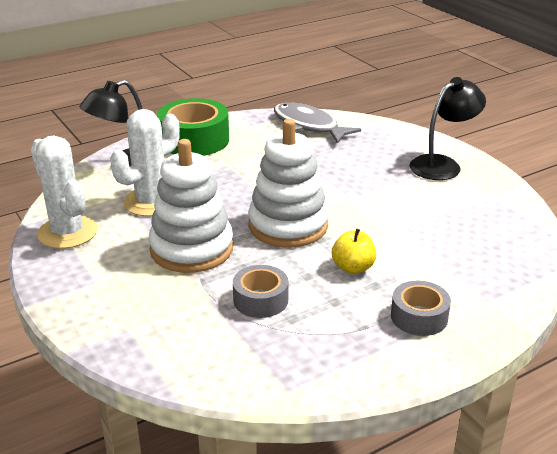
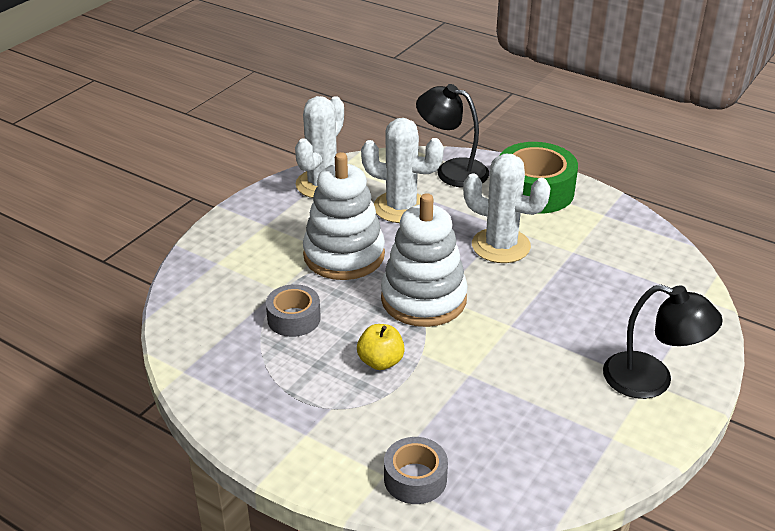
camera: 65 degrees right, 5 degrees up
(250, 173) = (501, 246): none -> white cactus
(308, 126) = (642, 253): grey fish -> none
(419, 317) = (327, 427): grey tape -> grey tape (415, 479)

